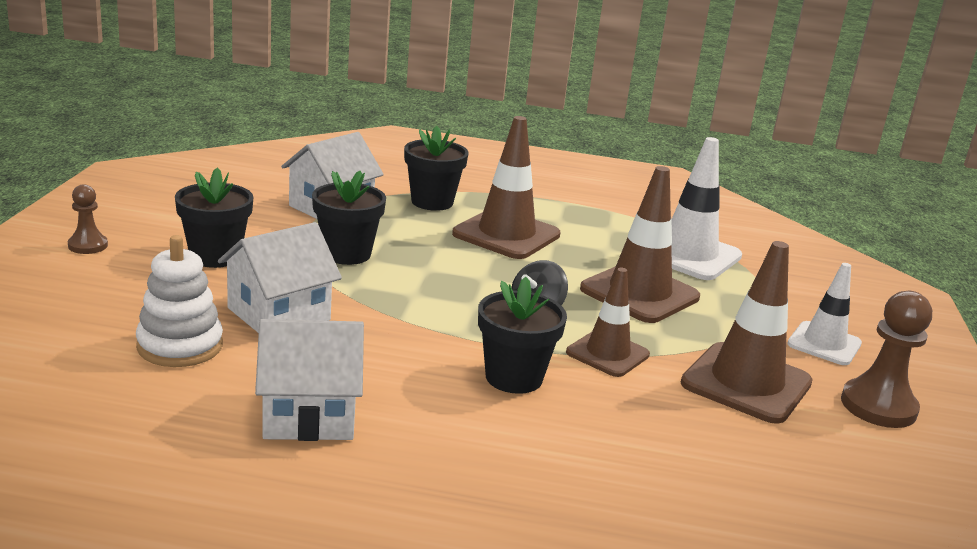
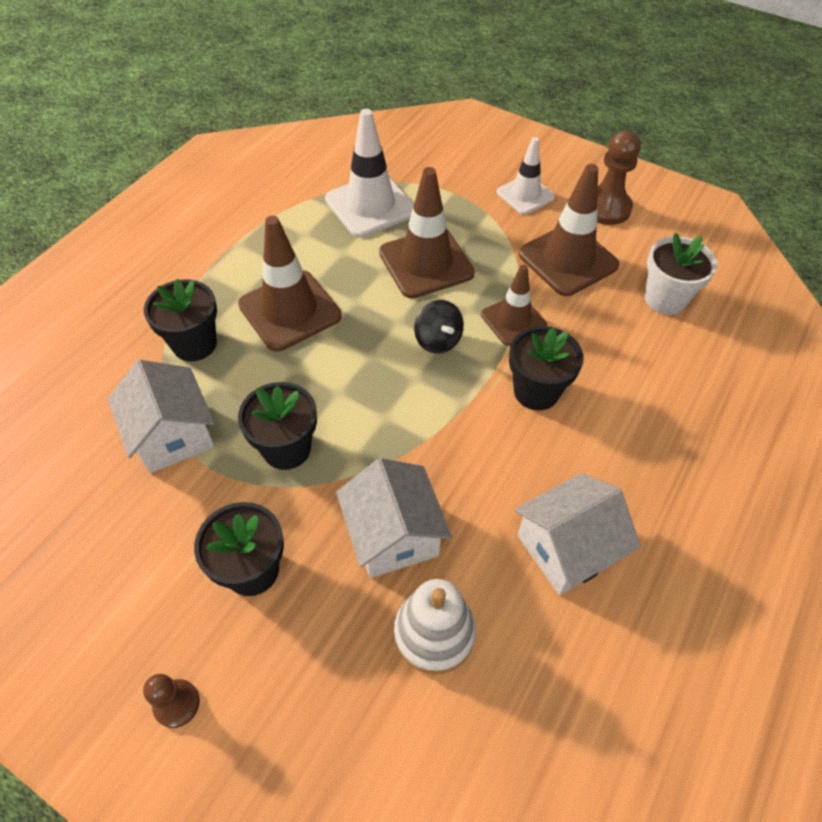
camera: 65 degrees left, 30 degrees up
(309, 414) = (566, 548): white house -> white house turned 45 degrees clockwise
(759, 467) = (665, 299): none -> white flower pot

